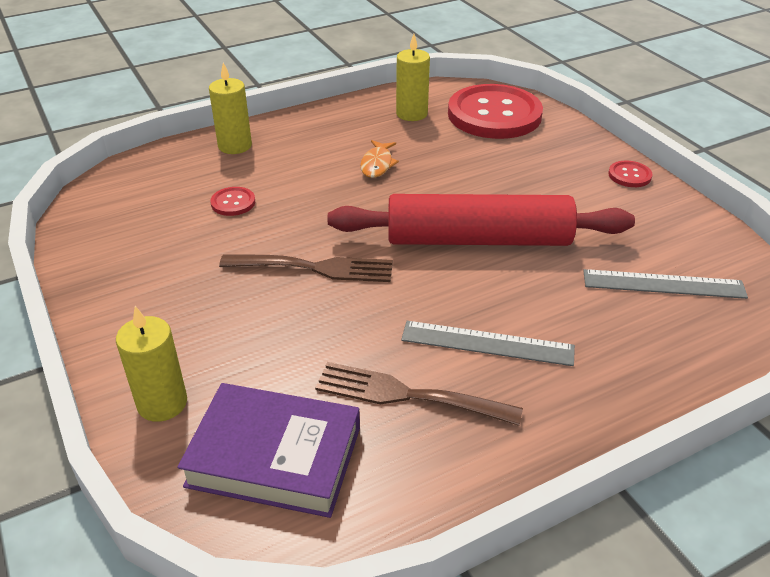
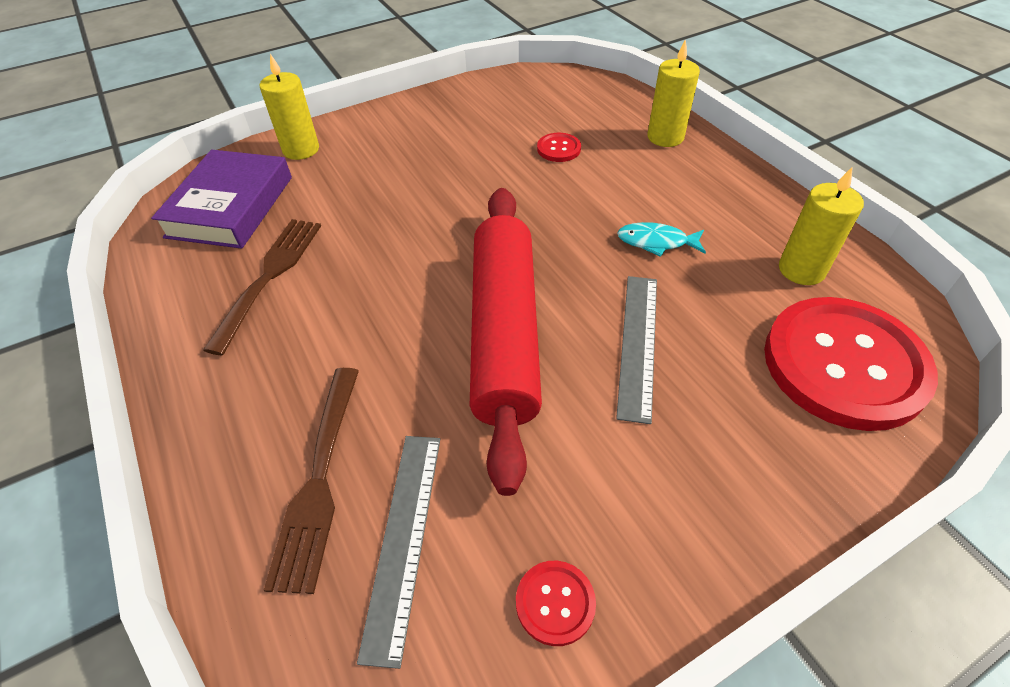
camera: 90 degrees right, 10 degrees up
(314, 268) = (454, 208): brown fork -> brown fork (319, 480)
(377, 164) = (656, 242): orange fish -> turquoise fish
(487, 343) = (323, 334): grey ruler -> grey ruler (638, 343)
(629, 175) = (703, 547): red button -> red button (555, 603)

